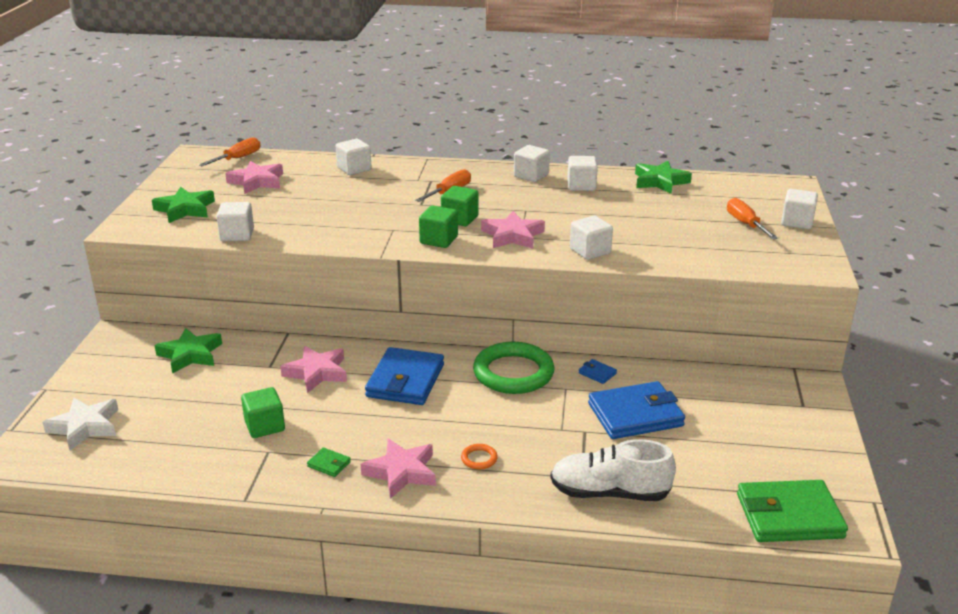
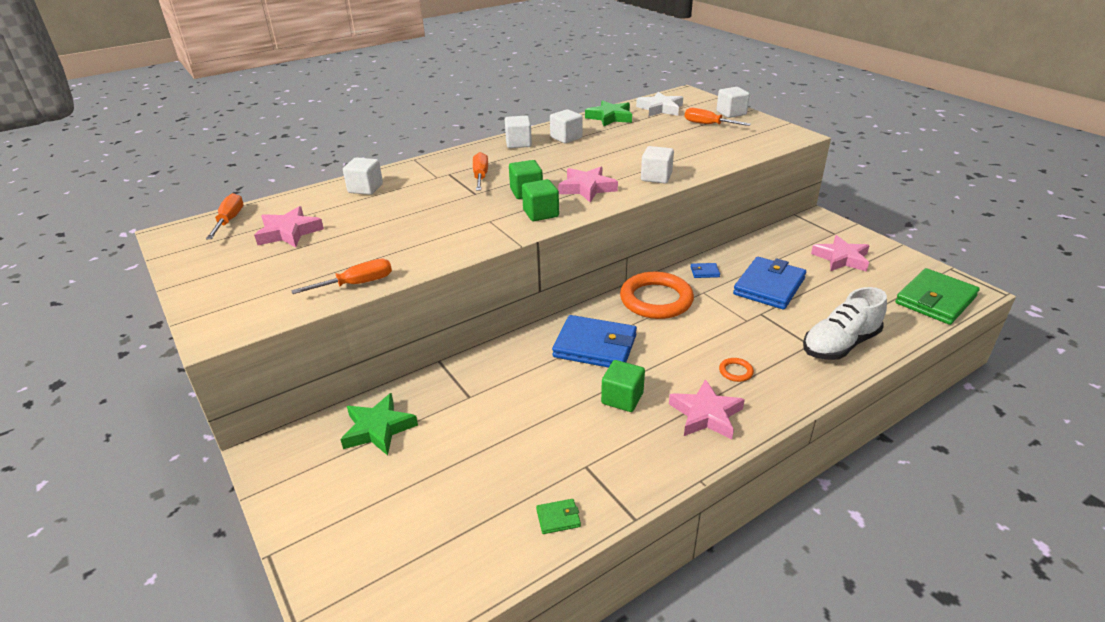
camera: 40 degrees left, 5 degrees up
(85, 427) = (378, 561): white star -> white star (660, 109)
(185, 209) = (256, 285): green star -> none
(237, 235) = (357, 284): white cube -> orange screwdriver
(265, 426) = (548, 447): green cube -> green cube (622, 398)
(317, 373) = (518, 379): pink star -> pink star (841, 258)
(329, 464) = (648, 444): green wallet -> green wallet (558, 518)
(405, 381) = (595, 346): blue wallet -> blue wallet turned 45 degrees counterclockwise
(513, 373) = (656, 300): green ring -> orange ring

